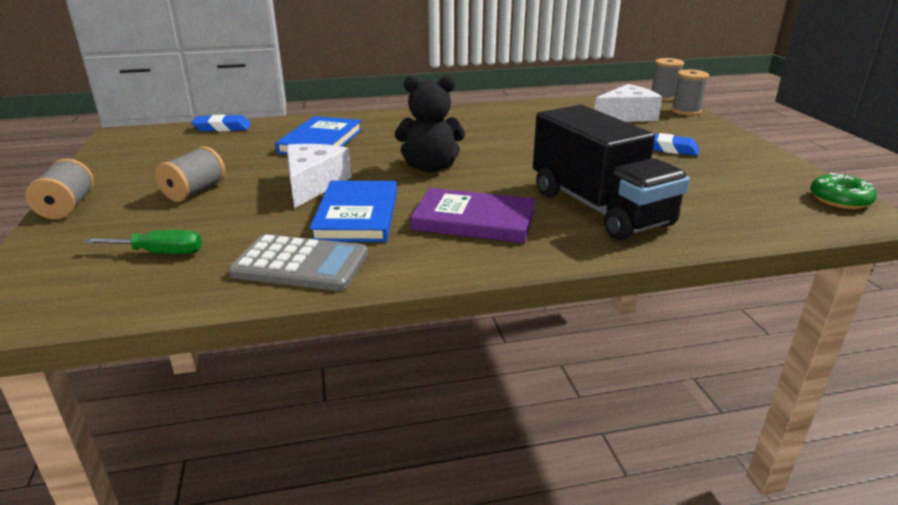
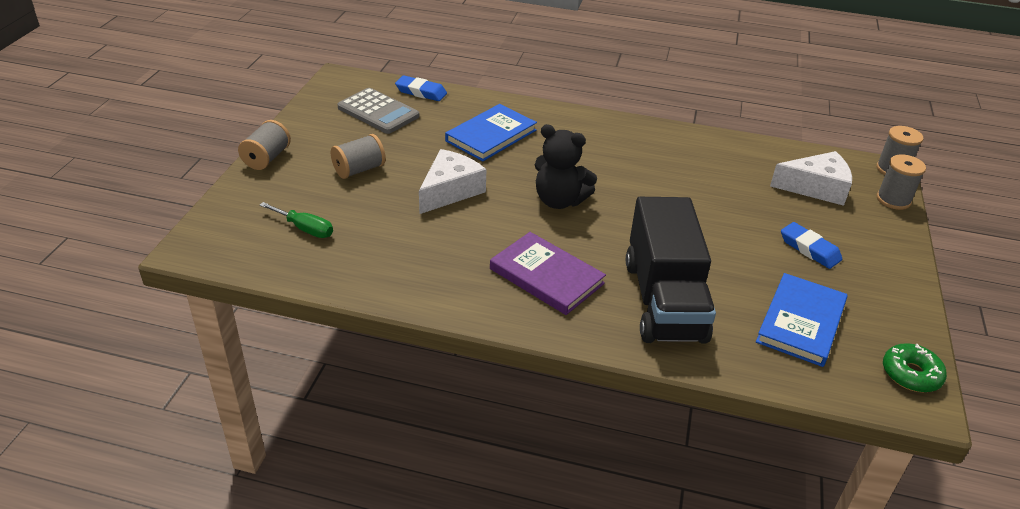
camera: 25 degrees right, 10 degrees up
(300, 264) = (389, 275): grey calculator -> grey calculator (378, 112)
(357, 215) = (460, 238): blue book -> blue book (801, 322)

